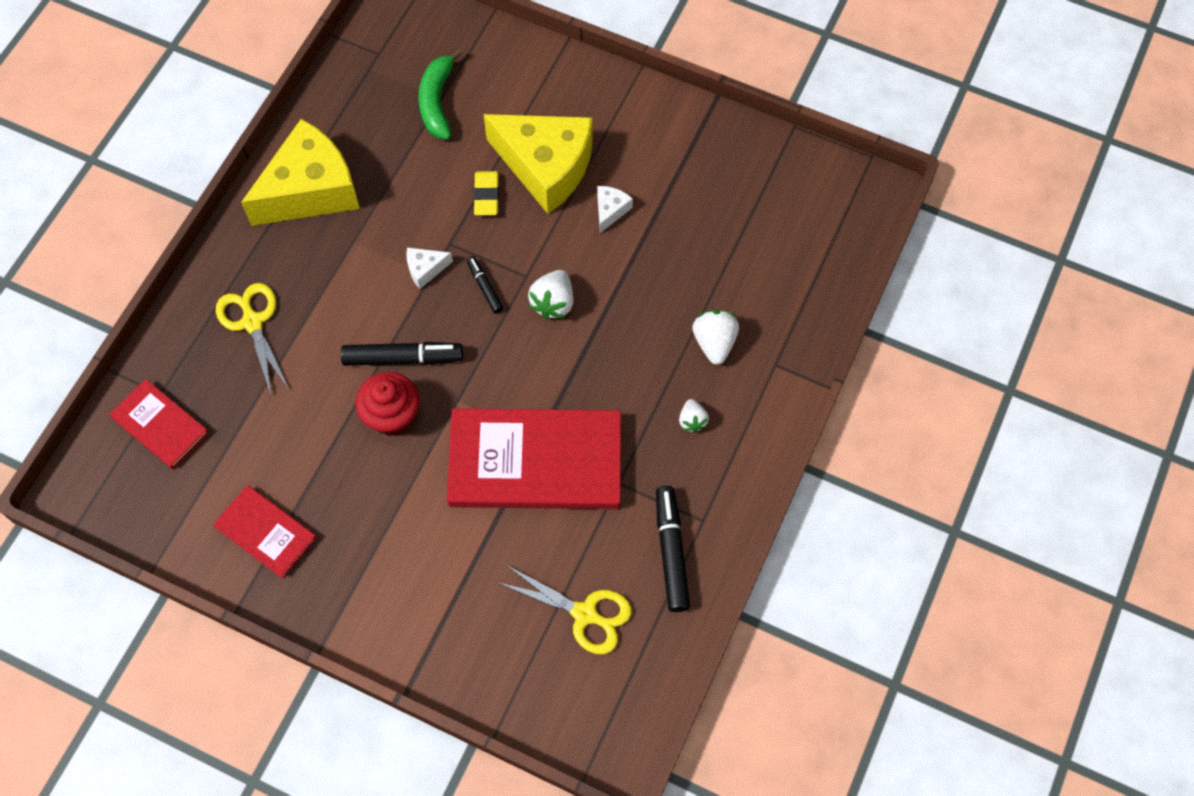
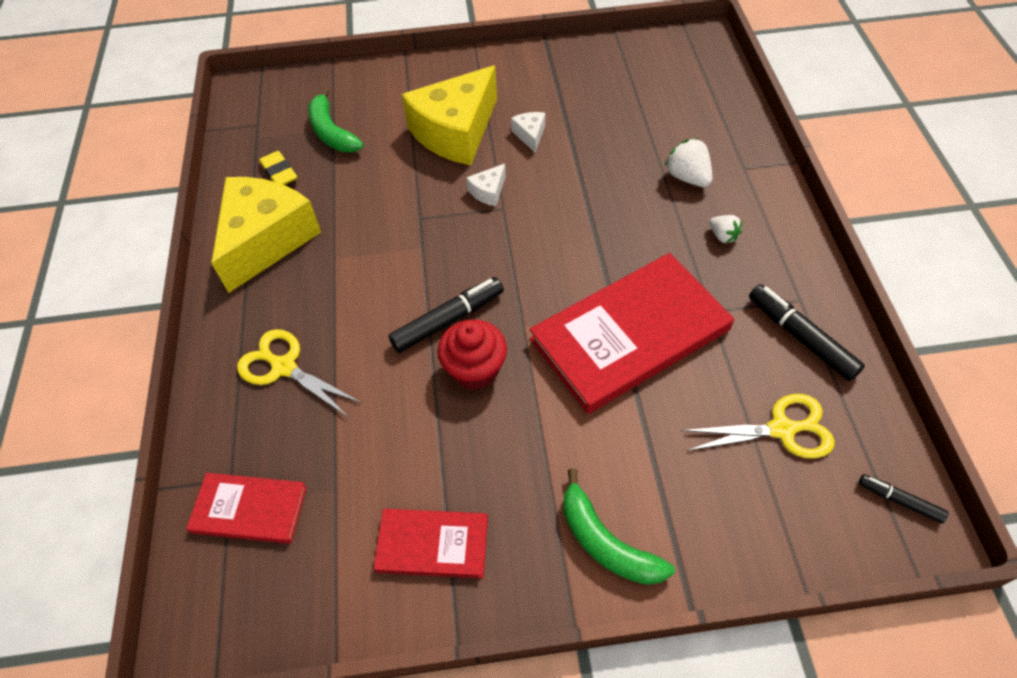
camera: 30 degrees left, 10 degrees down
(385, 609) = (606, 542): none -> green banana
(425, 269) = (414, 246): white cheese -> white cheese (488, 191)
(485, 287) = (475, 233): black marker -> black marker (899, 501)
(486, 195) = (423, 172): yellow eraser -> yellow eraser (279, 172)
(546, 167) = (455, 132): yellow cheese -> yellow cheese turned 135 degrees clockwise
(553, 303) = (540, 215): white strawberry -> none

